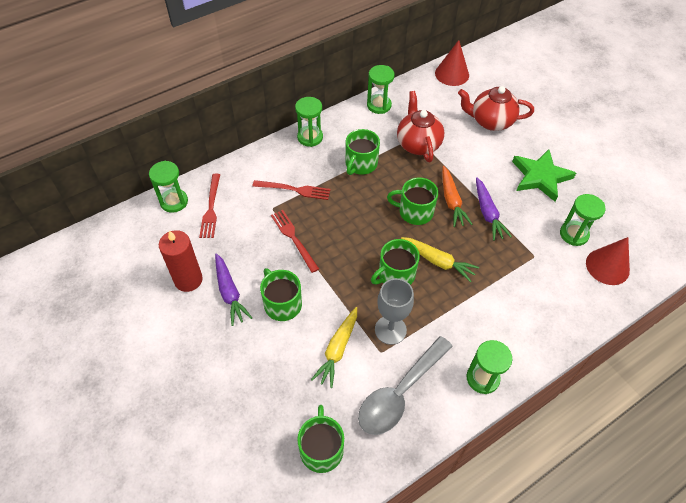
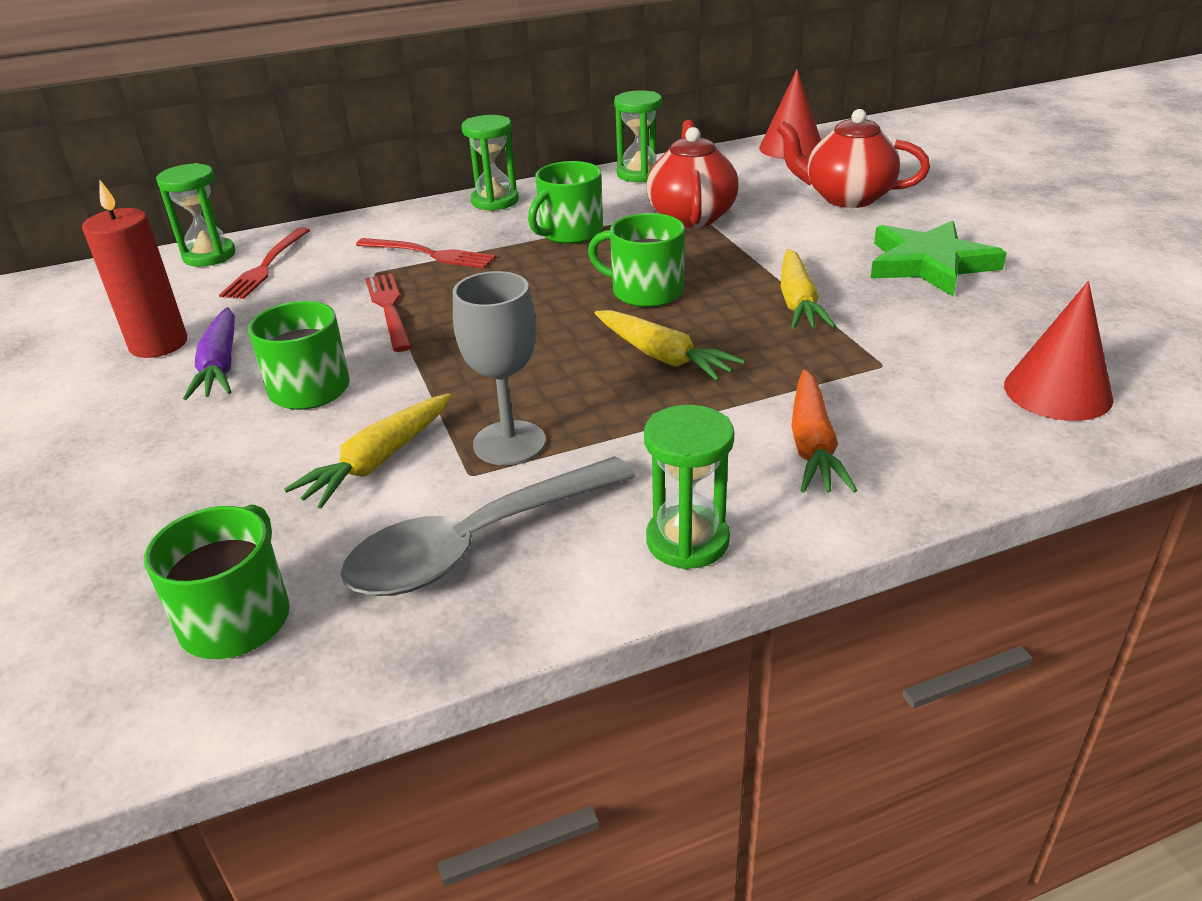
camera: 15 degrees right, 20 degrees down
(395, 275) = (563, 367): green mug -> none
(451, 201) = (727, 283): orange carrot -> orange carrot (813, 445)
(487, 213) = (798, 302): purple carrot -> yellow carrot
(574, 234) = (985, 341): green hourglass -> none

